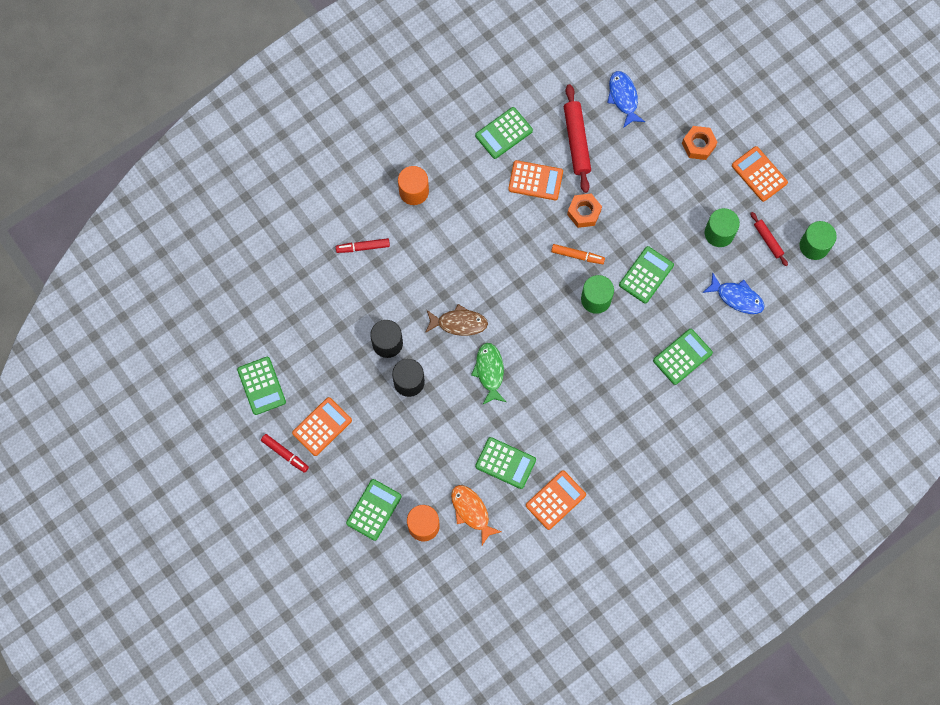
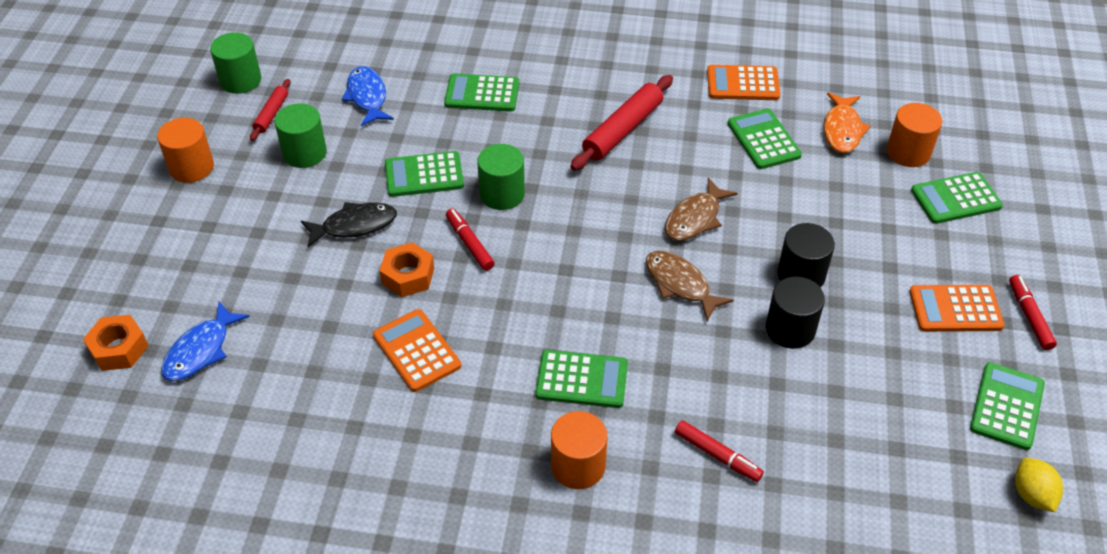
camera: 135 degrees left, 25 degrees down
(222, 345) = (1032, 495): none -> yellow lemon
(489, 372) = (695, 218): green fish -> brown fish
(504, 133) = (384, 435): green calculator -> green calculator (582, 380)
(576, 141) = (316, 351): red rolling pin -> red rolling pin (623, 130)
(577, 256) = (469, 243): orange marker -> red marker
(641, 215) = (354, 226): none -> black fish
(698, 145) = (203, 238): orange nut -> orange nut (119, 349)
(759, 174) = (191, 167): orange calculator -> orange cylinder

